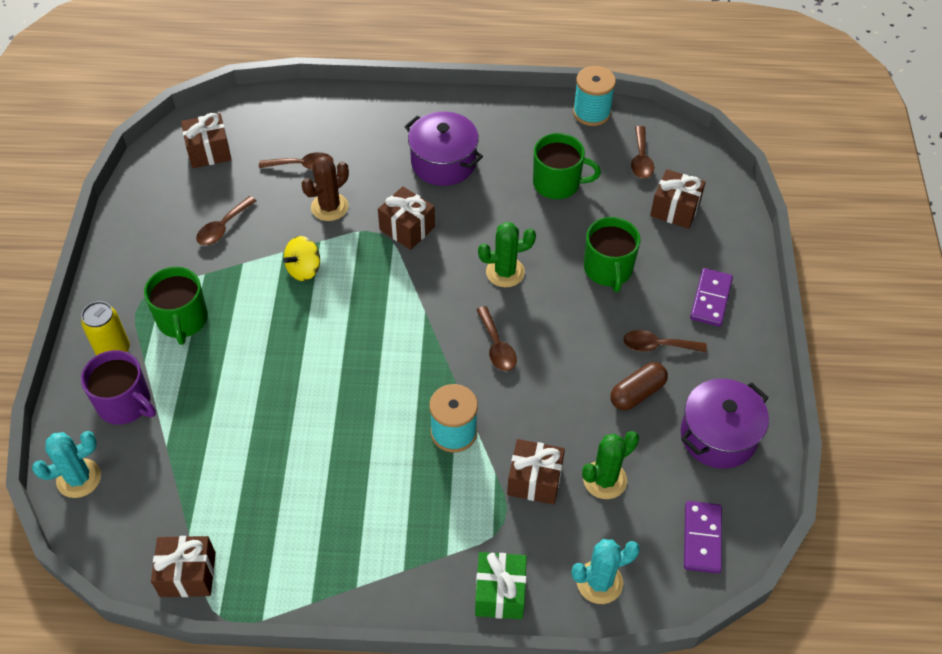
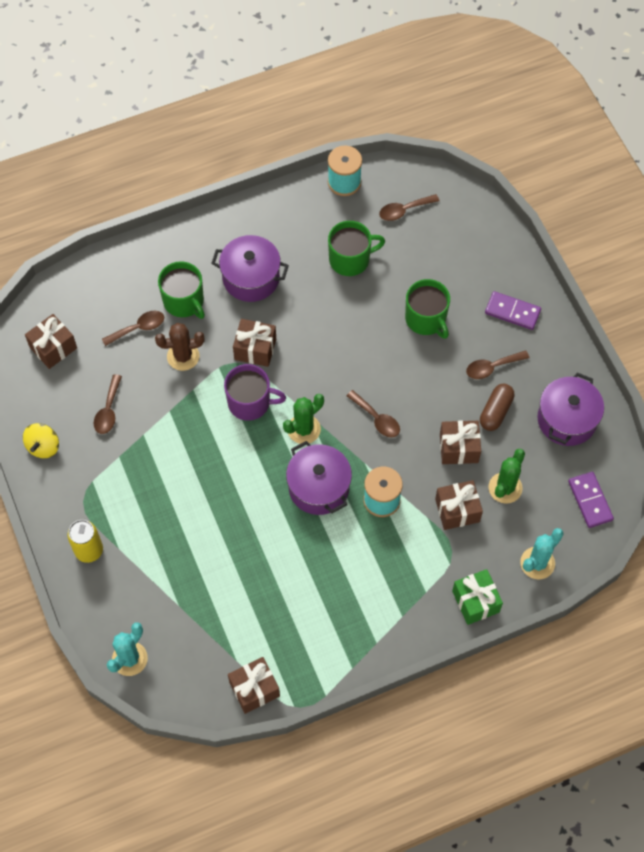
camera: 25 degrees left, 10 degrees up
(125, 403) = (126, 587): purple mug -> purple mug (250, 402)
(182, 320) = (126, 502): green mug -> green mug (184, 301)
(304, 269) = (195, 419): yellow spinning top -> yellow spinning top (43, 446)
(329, 207) = (183, 356): brown cactus -> brown cactus turned 60 degrees clockwise
(391, 389) = (319, 487): none -> purple pot
(505, 272) = (350, 354): green cactus -> green cactus (304, 429)
(641, 159) = (404, 210): brown spoon -> brown spoon turned 90 degrees clockwise
(675, 209) = (451, 245): brown gift -> brown gift (459, 448)
(710, 299) = (512, 312): purple domino -> purple domino turned 60 degrees counterclockwise

